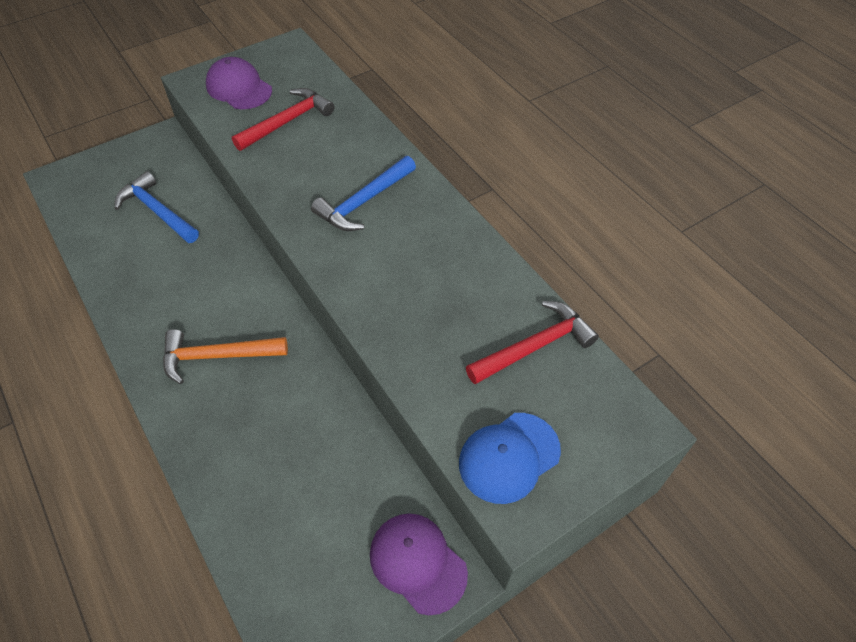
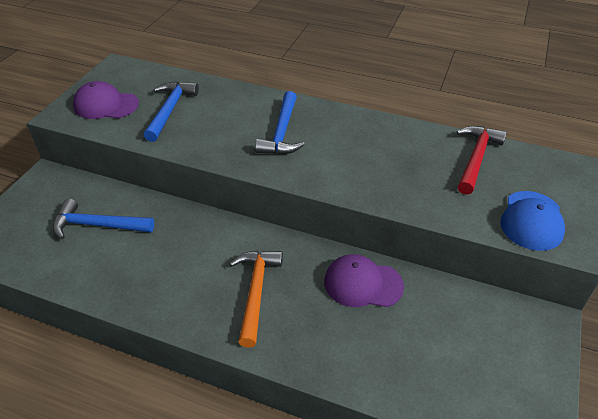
camera: 35 degrees left, 10 degrees down
(217, 356) = (255, 292): orange hammer -> orange hammer turned 135 degrees clockwise
(287, 121) = (170, 110): red hammer -> blue hammer
(418, 563) = (522, 328): purple cap -> purple cap (363, 284)

